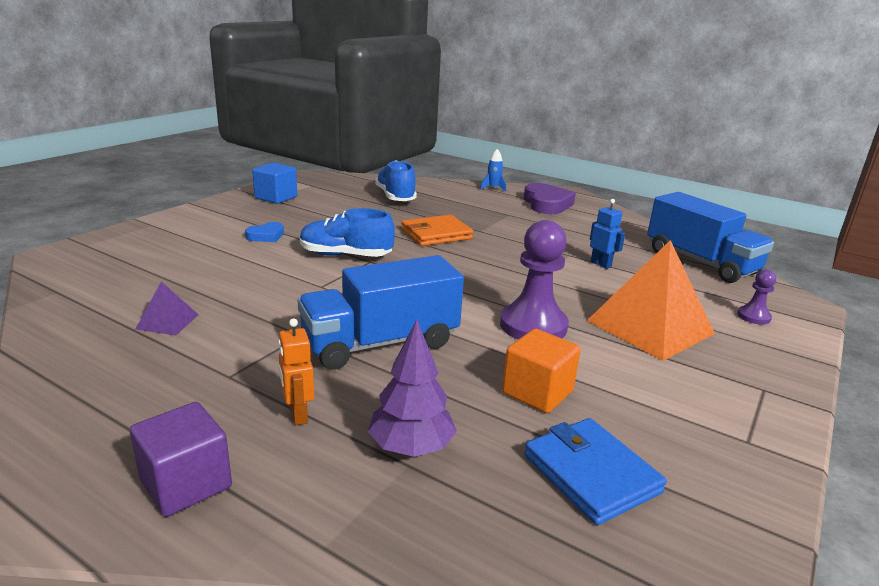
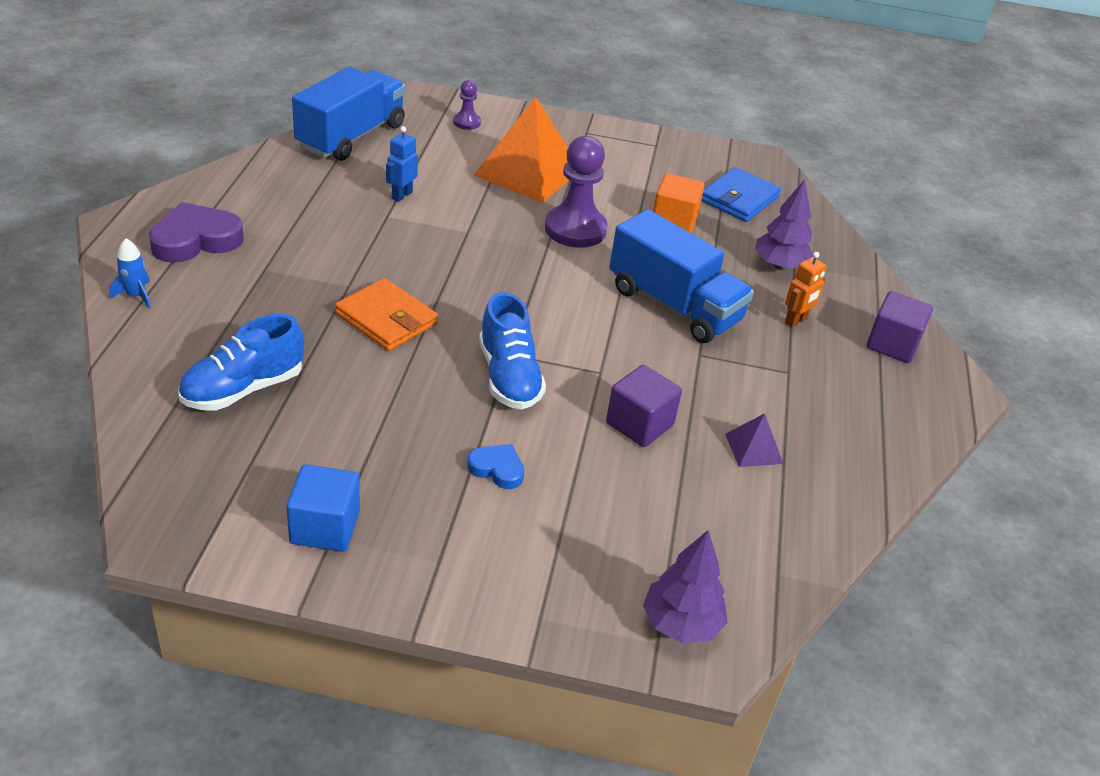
camera: 115 degrees left, 15 degrees up
(84, 253) = (681, 624): none -> purple tree
(250, 285) = (639, 424): none -> purple cube

